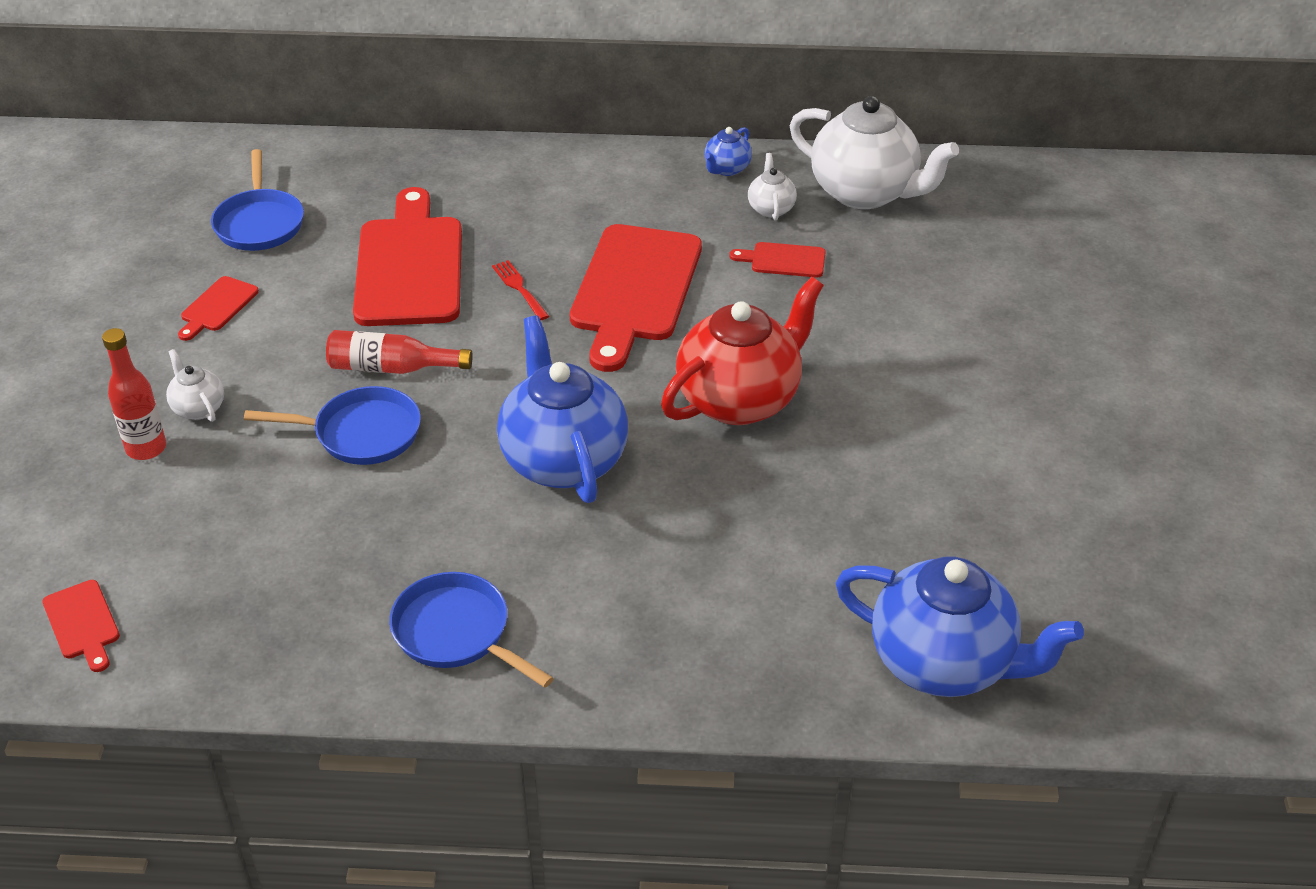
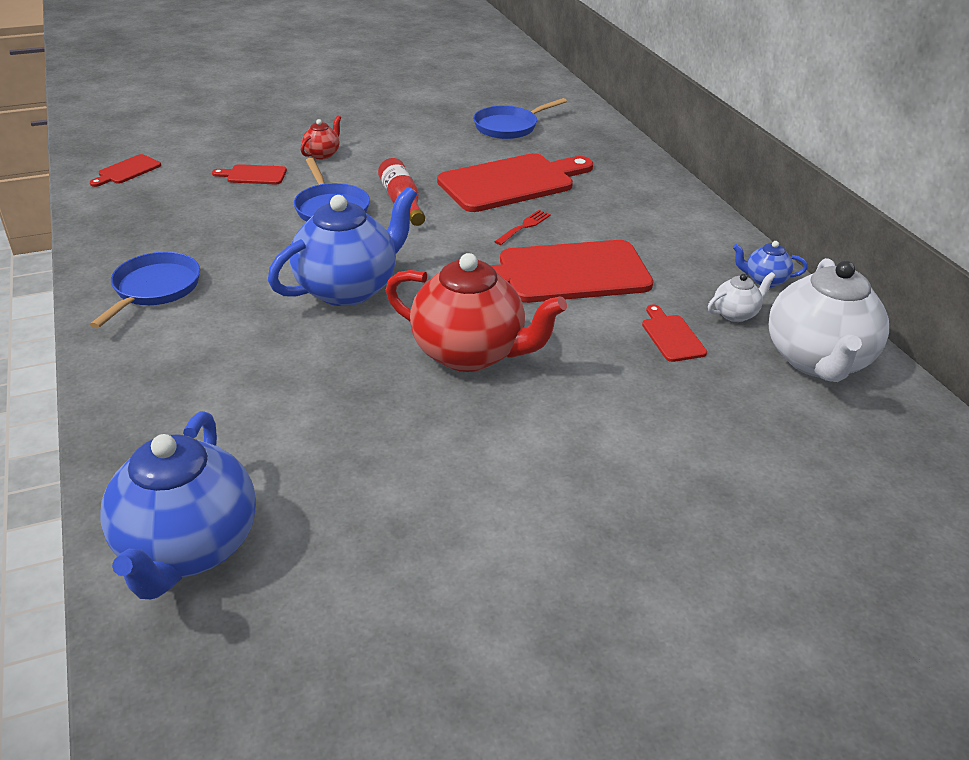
camera: 65 degrees right, 5 degrees down
(146, 448) = (278, 149): red bottle -> none
(198, 408) = (322, 154): white teapot -> red teapot
(217, 307) = (418, 135): red cutting board -> red cutting board (253, 175)

